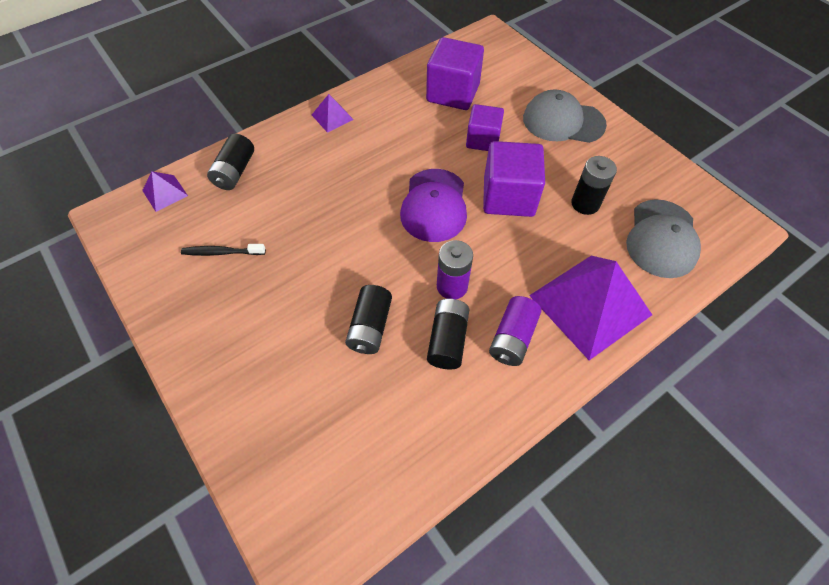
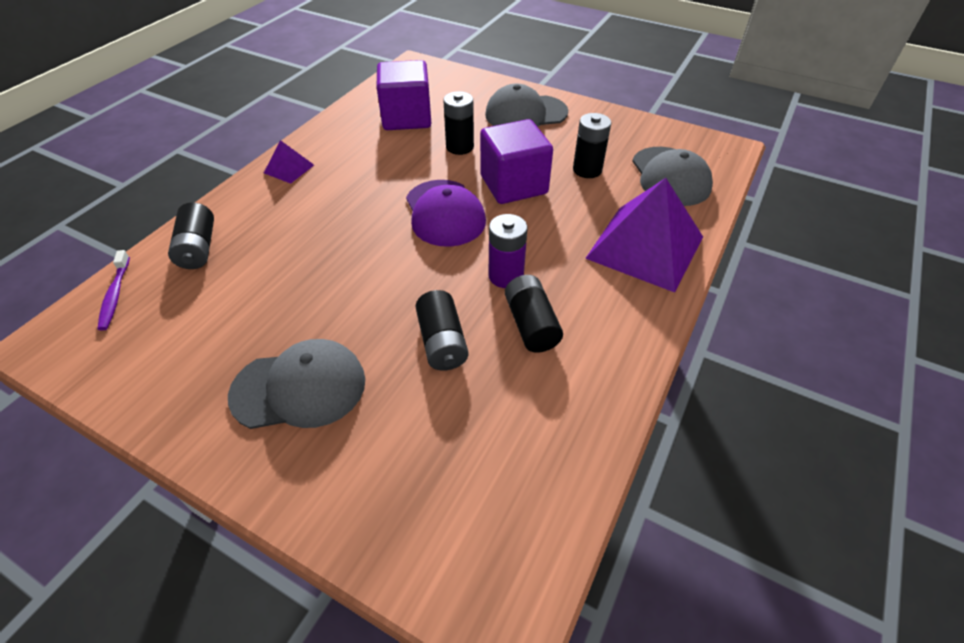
camera: 25 degrees left, 10 degrees down
(165, 193) = (115, 295): purple pyramid -> purple toothbrush
(222, 252) = (223, 331): black toothbrush -> none
(251, 322) = (299, 388): none -> grey cap
(483, 140) = (459, 147): purple cube -> black battery
(512, 338) = (593, 299): purple battery -> none

